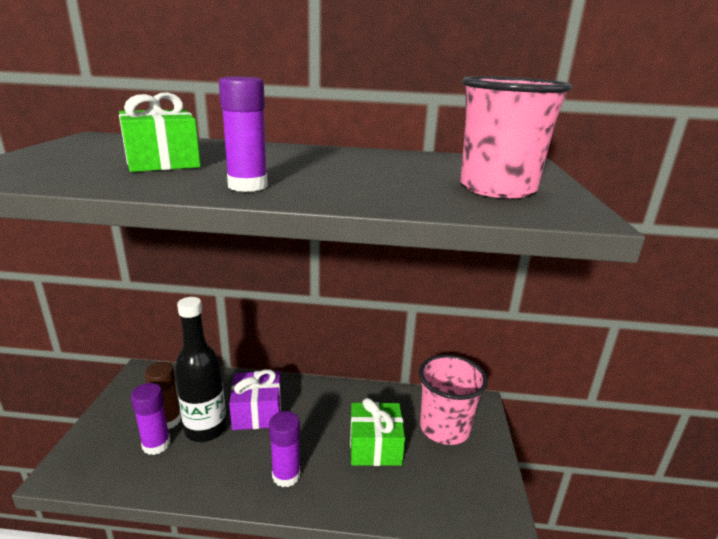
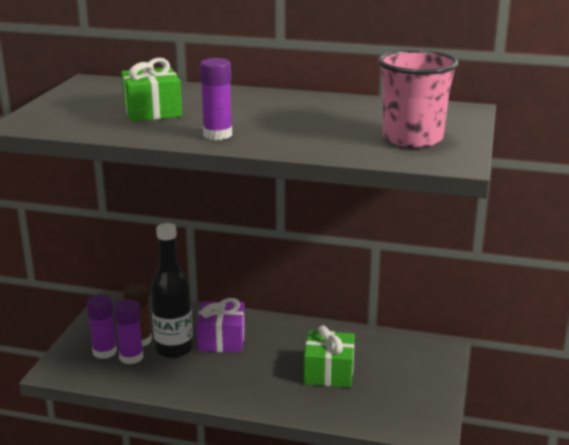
camera: 10 degrees right, 0 degrees up
(286, 475) = (244, 386): purple glue stick -> purple glue stick (104, 352)
(444, 428) = (400, 363): pink cup -> none

